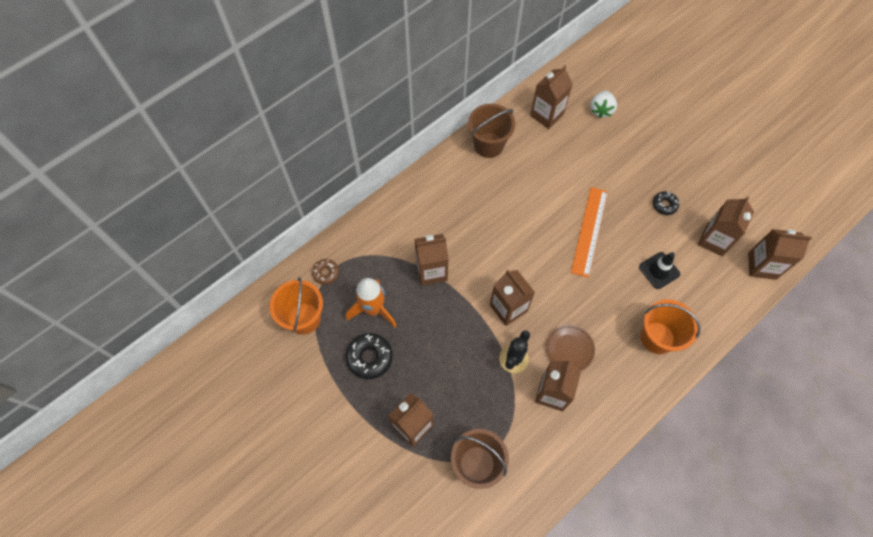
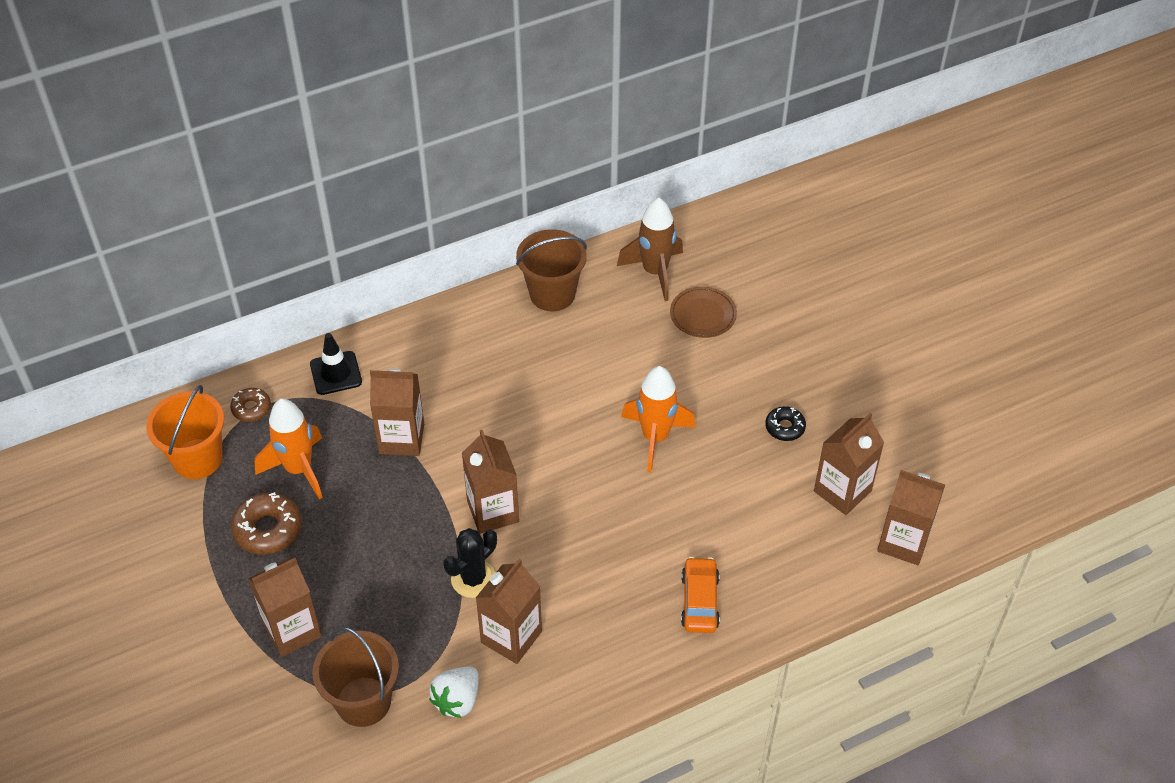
camera: 15 degrees right, 15 degrees down
(369, 357) = (268, 529): black donut -> brown donut
(546, 115) = (655, 272): brown carton -> brown rocket
(569, 349) = (561, 585): brown plate -> brown plate (703, 314)
(589, 231) = (655, 437): orange ruler -> orange rocket
(601, 110) = (740, 282): white strawberry -> white strawberry (457, 700)
(657, 338) = (699, 601): orange bucket -> orange car
(659, 270) = (740, 513): black traffic cone -> black traffic cone (336, 373)

